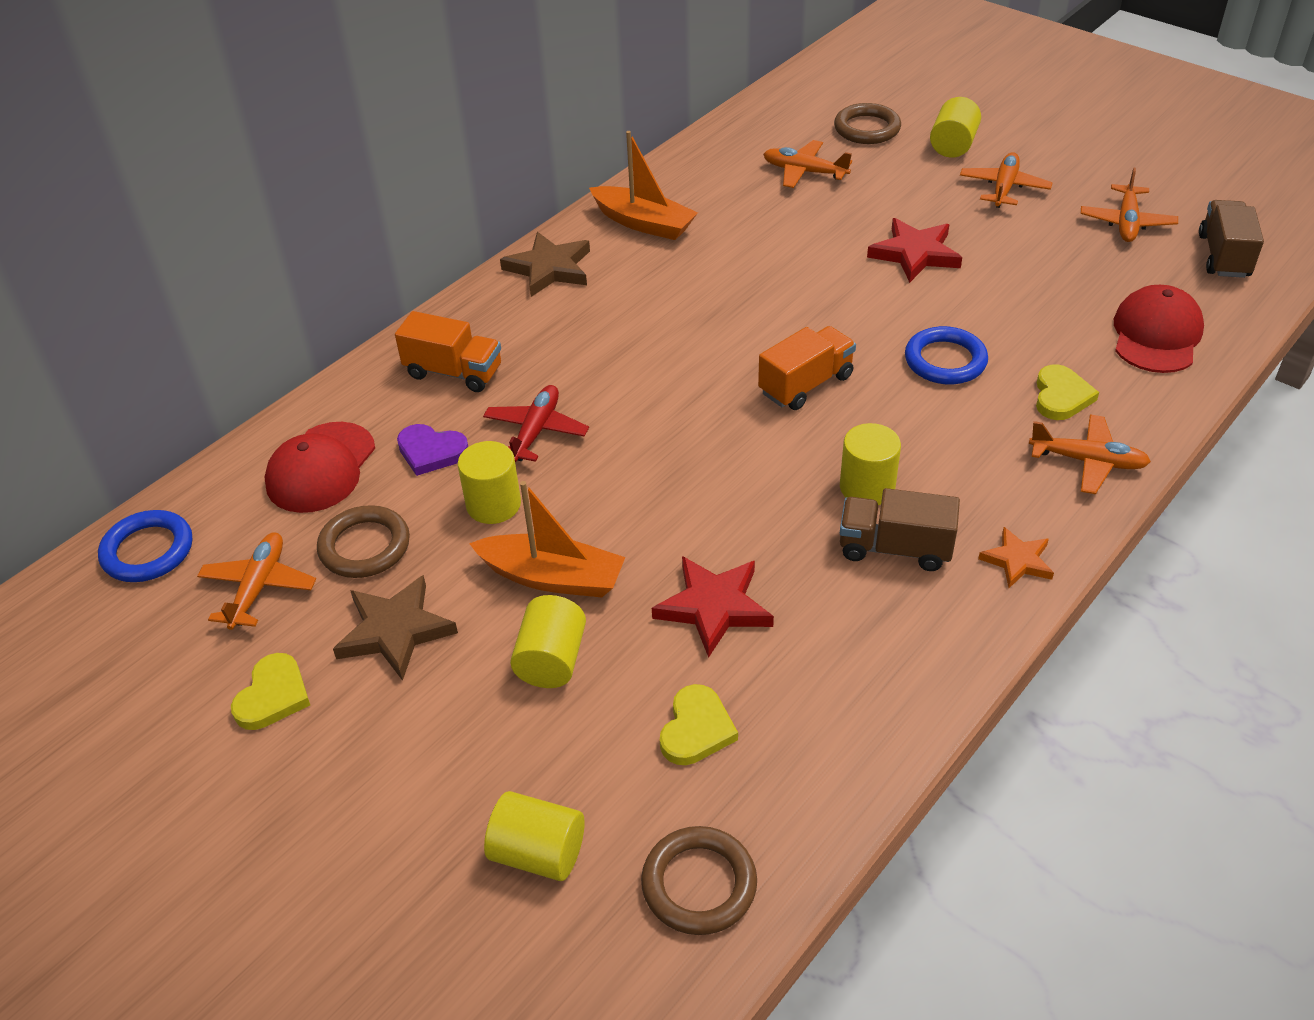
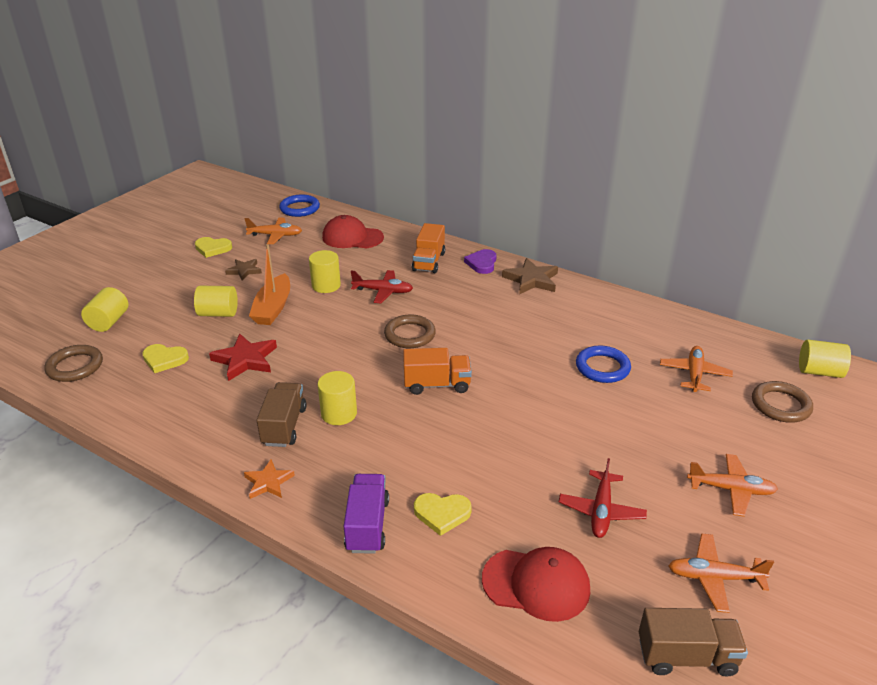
camera: 80 degrees right, 10 degrees down
(365, 546) = (299, 256): brown ring -> brown ring (410, 335)
(395, 631) = (244, 271): brown star -> brown star, size x0.63
(431, 452) = (365, 264): purple heart -> purple heart (482, 263)
(644, 223) = (594, 309): orange boat -> none
(806, 384) = (437, 384): orange truck -> orange truck turned 45 degrees counterclockwise
(915, 254) = (606, 434): red star -> none
(945, 361) = (474, 450): blue ring -> blue ring (602, 367)
(953, 145) = (785, 457): yellow cylinder -> yellow cylinder (819, 371)
(1043, 276) = (601, 511): none -> red plane
(1088, 461) = (367, 525): orange plane -> purple truck

